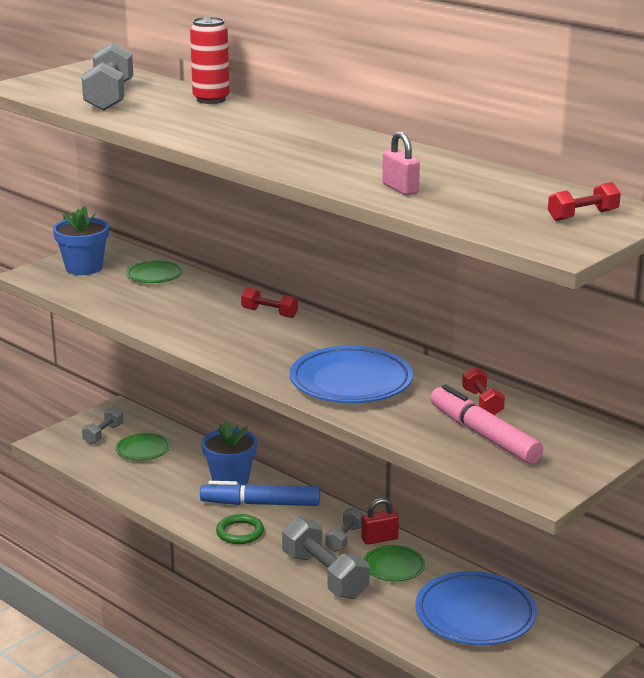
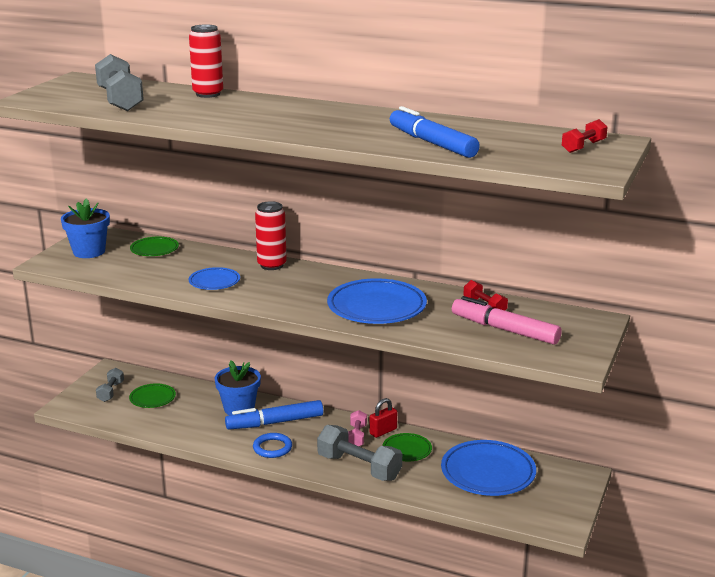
camera: 20 degrees left, 0 degrees up
(191, 323) = (214, 282): none -> blue plate
(240, 532) = (272, 448): green ring -> blue ring
(269, 313) = (272, 265): red dumbbell -> red can
(345, 539) = (357, 436): grey dumbbell -> pink dumbbell
(400, 188) = (432, 143): pink padlock -> blue marker

